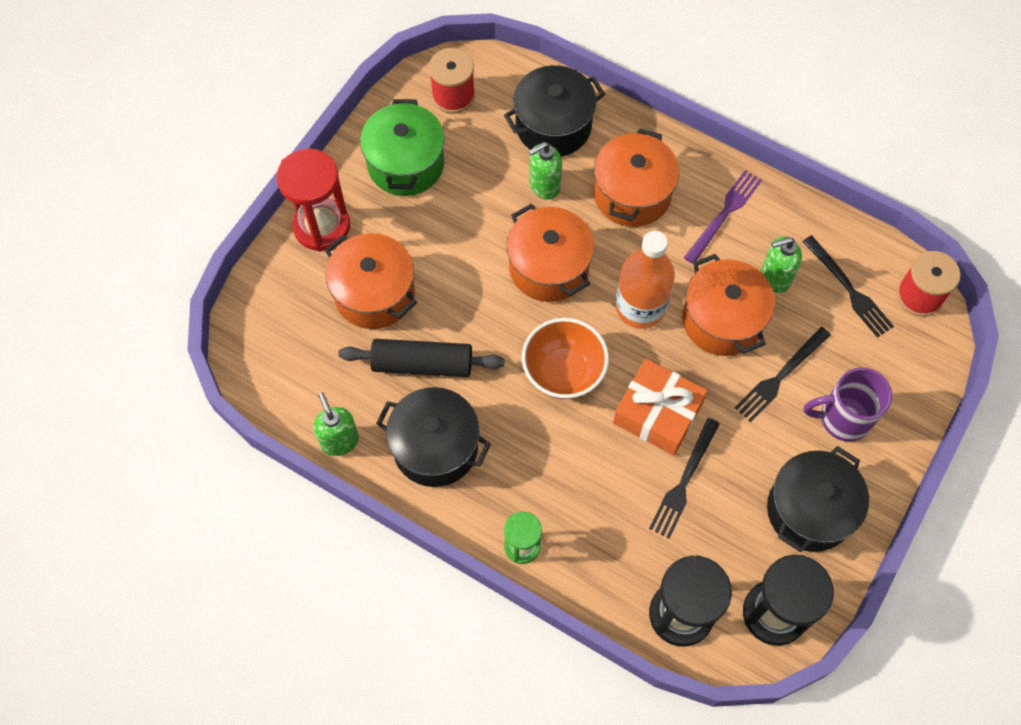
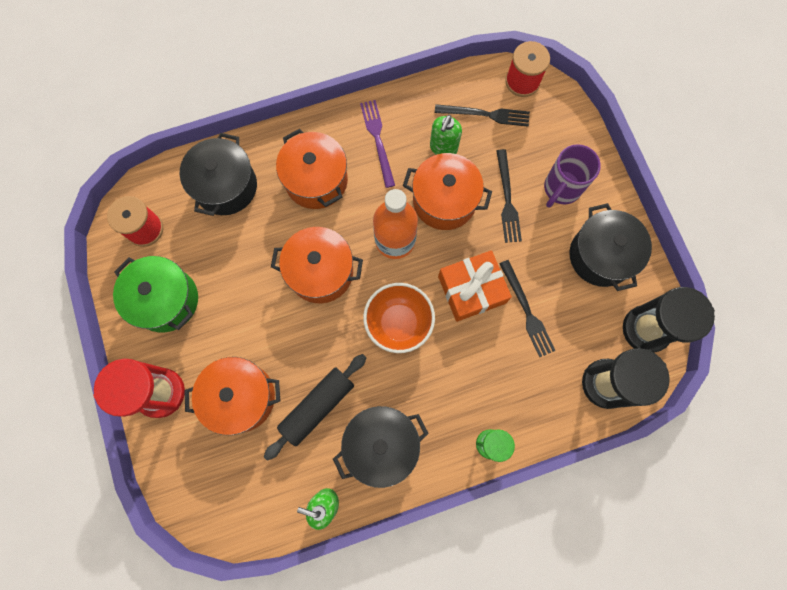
camera: 50 degrees left, 10 degrees up
(544, 186) = (262, 227): green soap dispenser -> none

